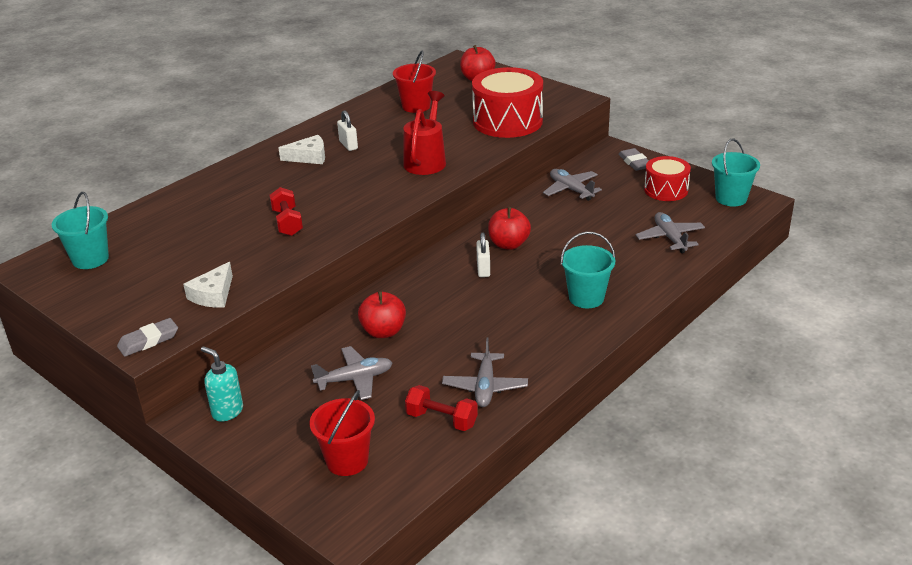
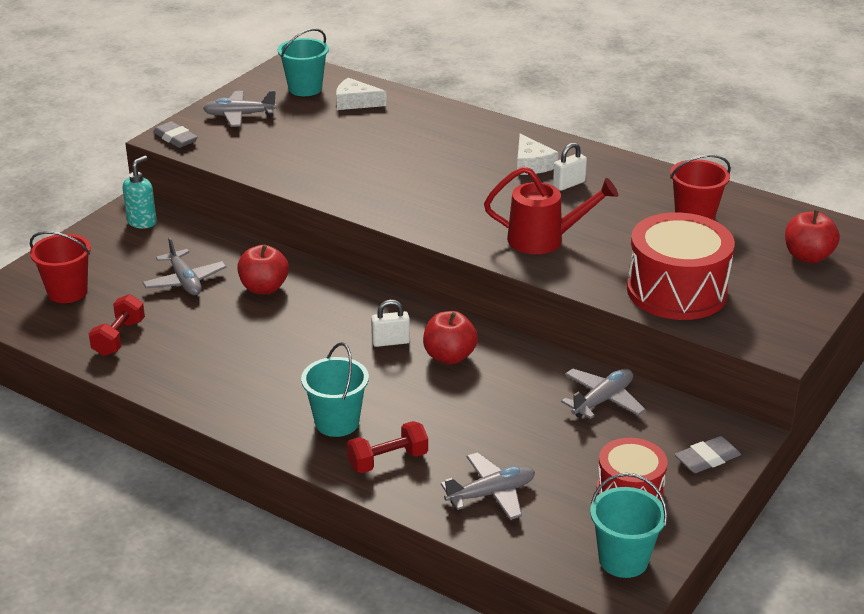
camera: 80 degrees right, 0 degrees up
(213, 295) = (247, 155): white cheese -> white cheese (355, 102)
(287, 223) = (382, 172): red dumbbell -> red dumbbell (388, 460)
(485, 387) = (168, 360): grey plane -> grey plane (239, 115)

